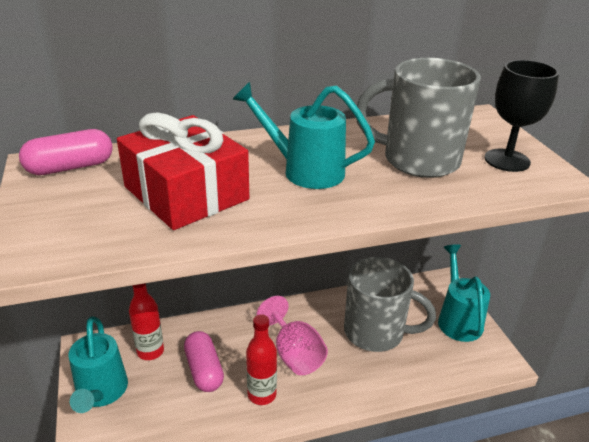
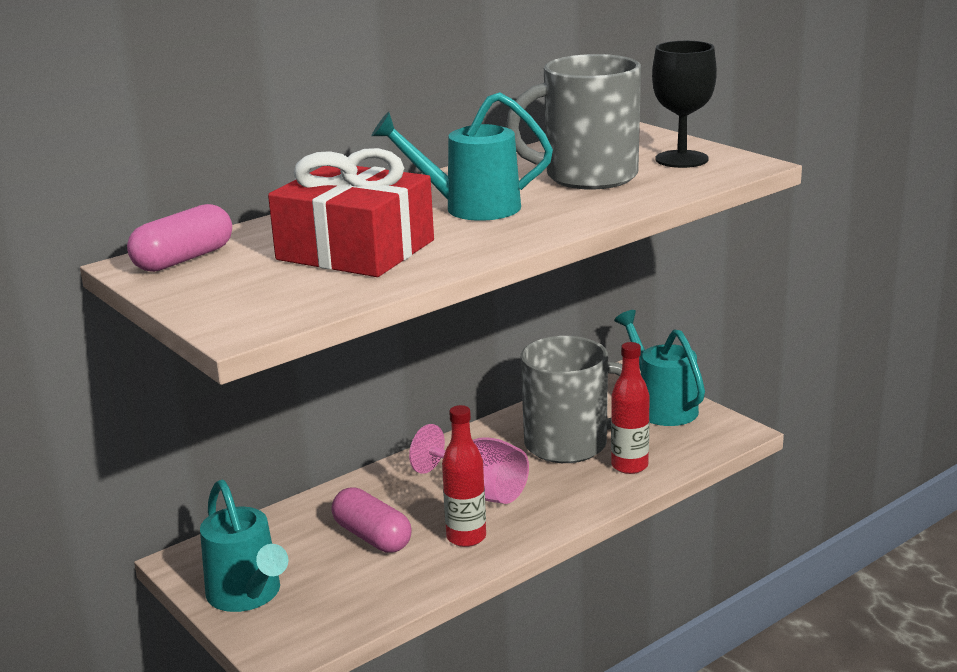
camera: 20 degrees left, 10 degrees down
(150, 351) = (282, 540): red bottle -> red bottle (629, 466)

